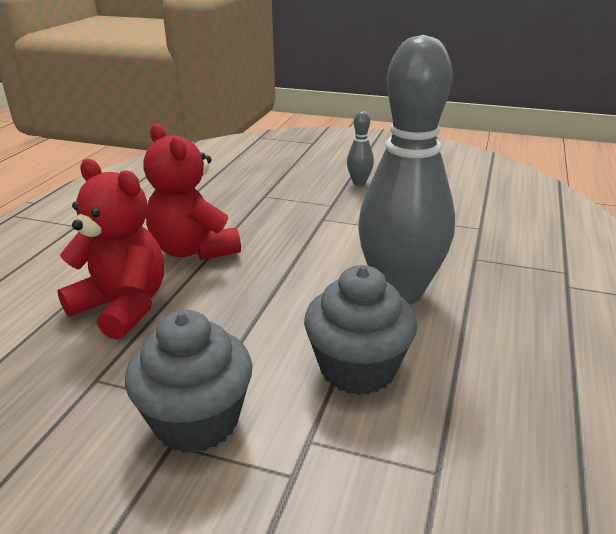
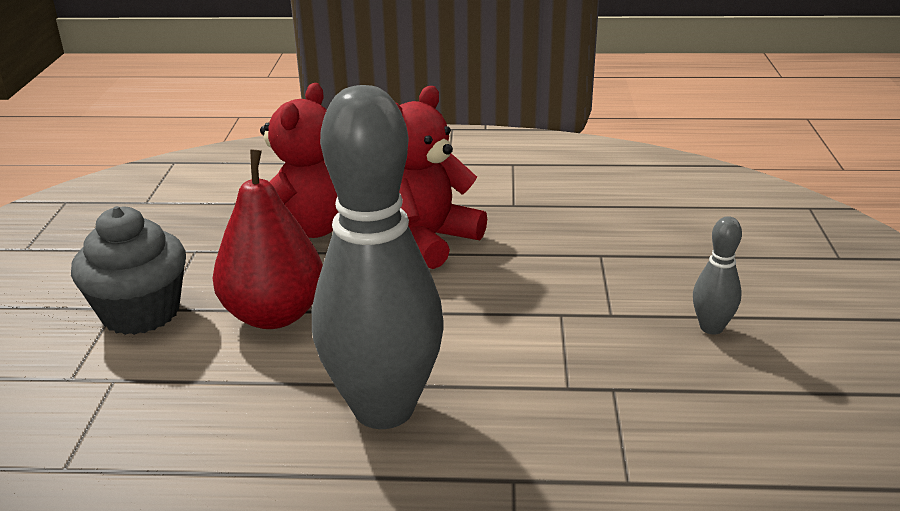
camera: 75 degrees right, 0 degrees up
(255, 333) = (274, 315): none -> red pear
(358, 368) = (220, 394): grey cupcake -> none

